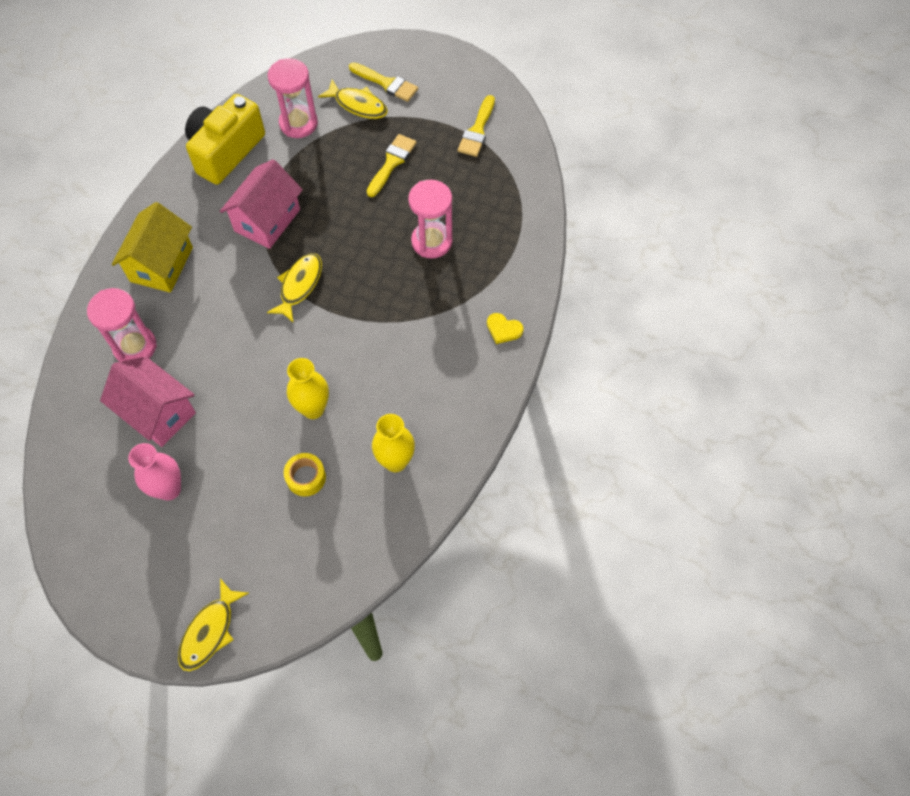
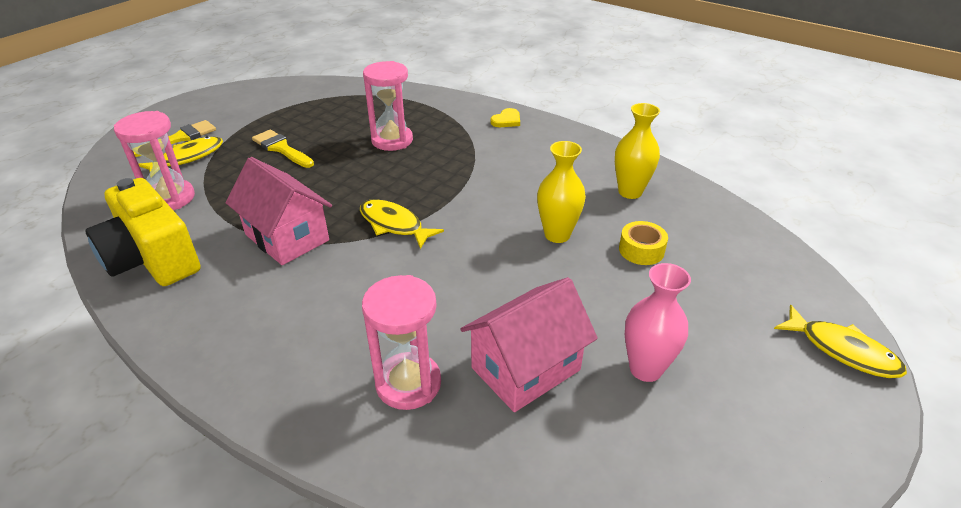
camera: 75 degrees left, 25 degrees down
(161, 264) = (286, 340): yellow house -> none
(477, 130) = (286, 102): yellow brush -> none

